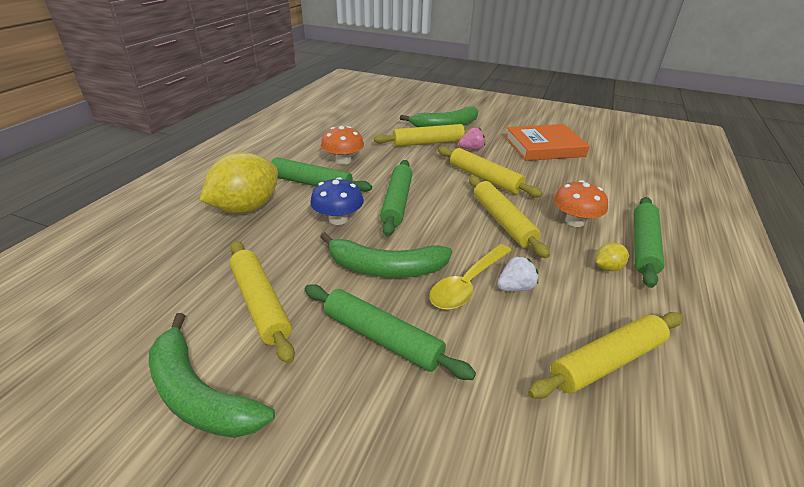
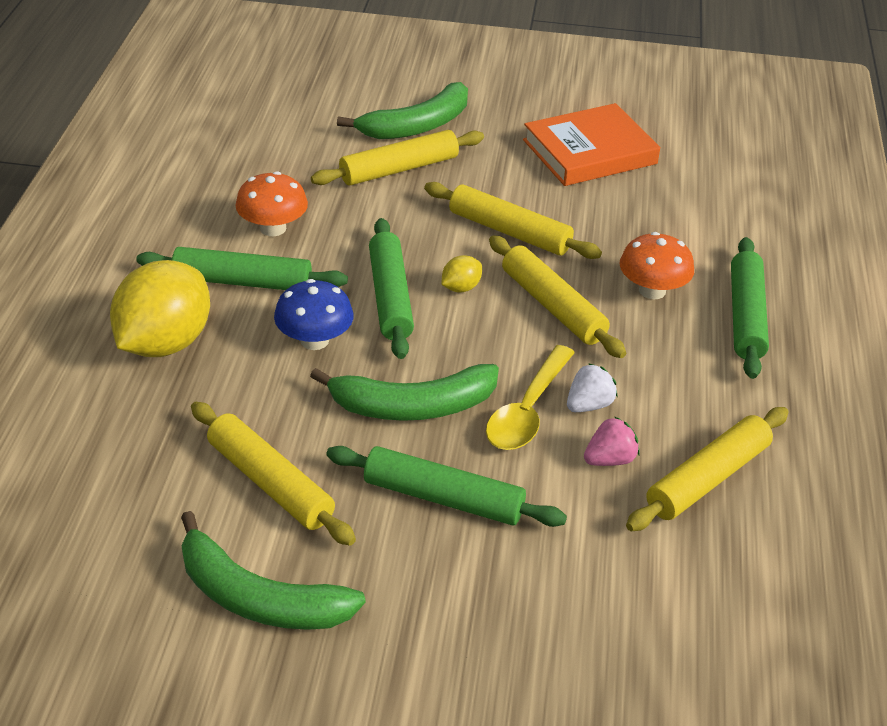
camera: 15 degrees left, 5 degrees up
(471, 149) = (474, 173): pink strawberry -> pink strawberry (609, 459)
(607, 267) = (701, 357): yellow lemon -> yellow lemon (461, 288)

